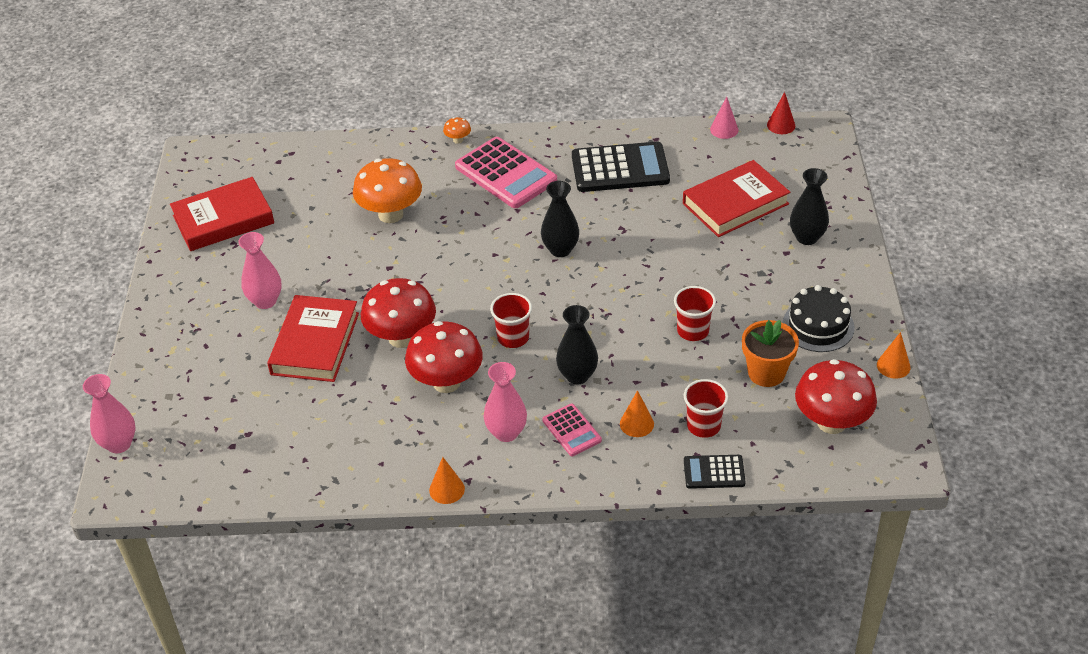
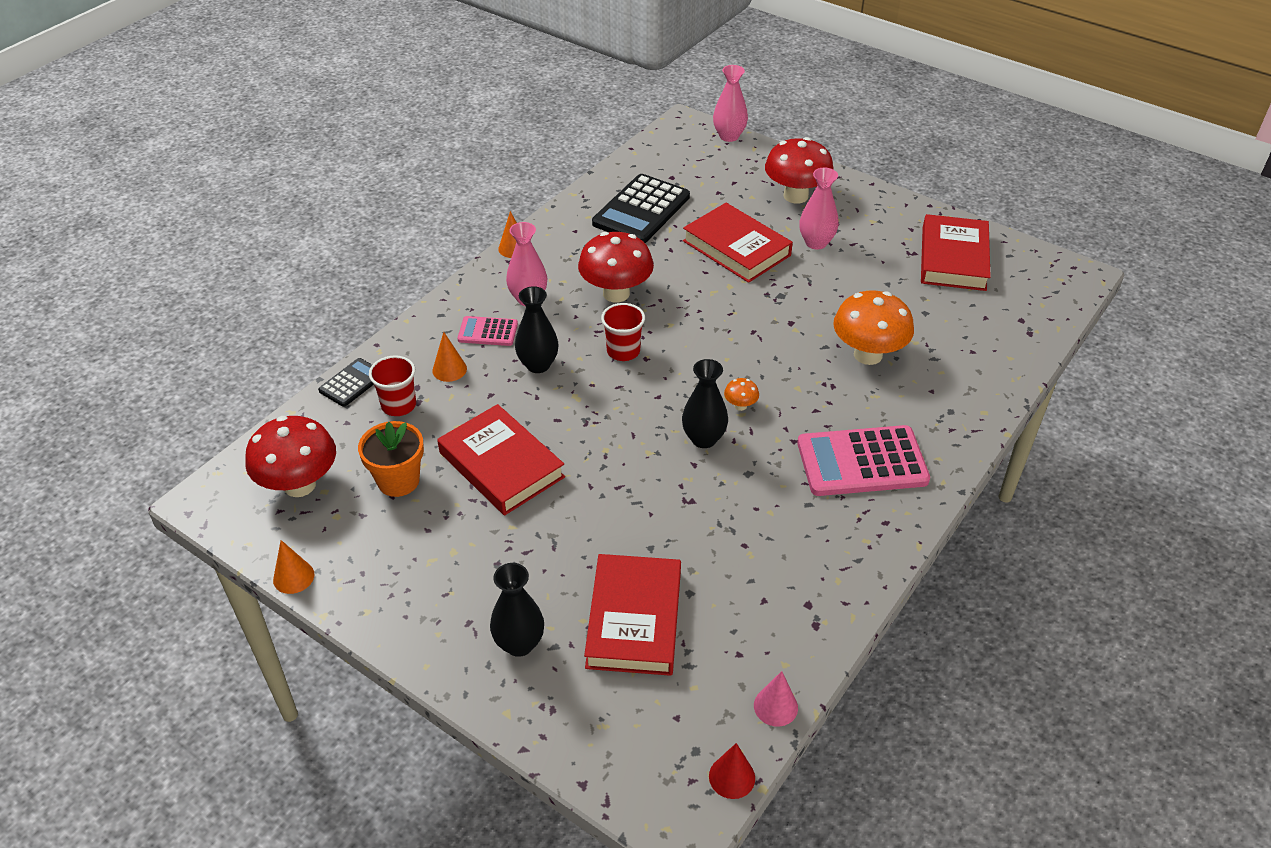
camera: 125 degrees right, 0 degrees up
(402, 338) = (693, 292): red mushroom -> red mushroom (795, 196)
(458, 140) = (955, 455): orange mushroom -> orange mushroom (740, 406)
(620, 168) = (788, 558): black calculator -> black calculator (641, 210)
(693, 331) = (501, 465): red cup -> red book
(818, 326) = (402, 558): black cake -> none

